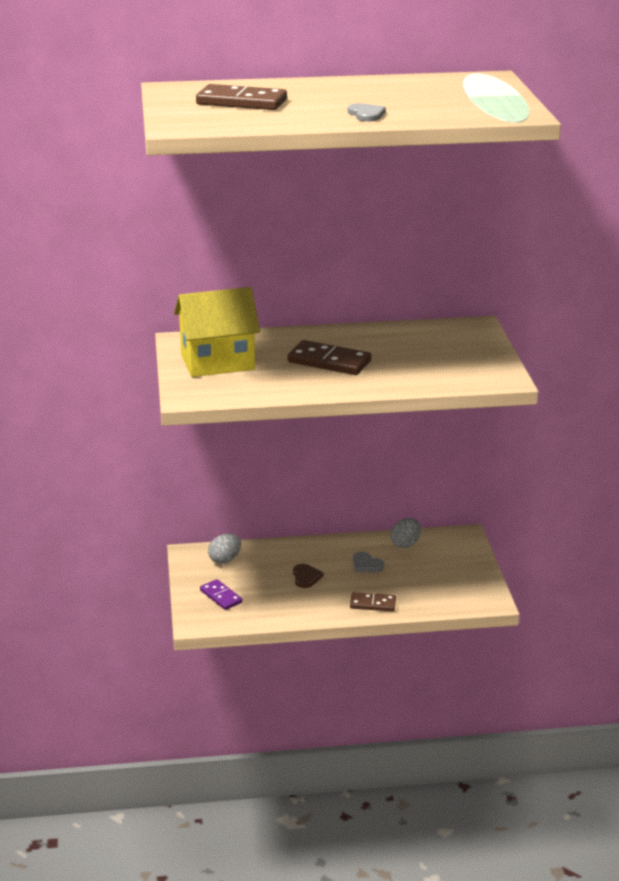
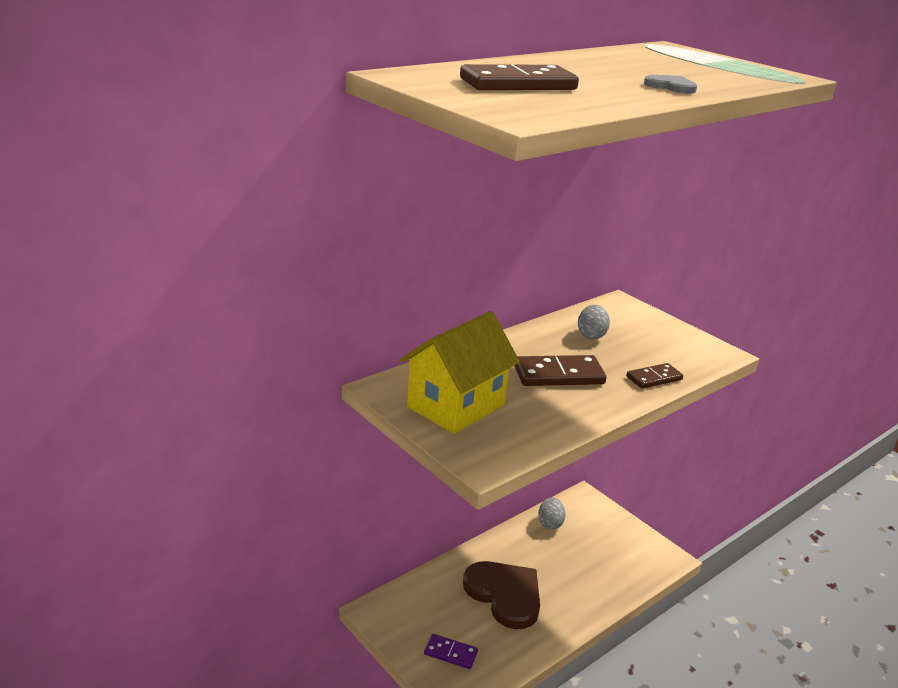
camera: 35 degrees left, 0 degrees up
(225, 560) = (413, 604): grey egg -> grey egg (591, 335)
(306, 577) = (505, 595): brown heart -> brown heart, size x2.35
(366, 564) = (541, 558): grey heart -> none
(373, 604) = (588, 601): brown domino -> brown domino (654, 378)

